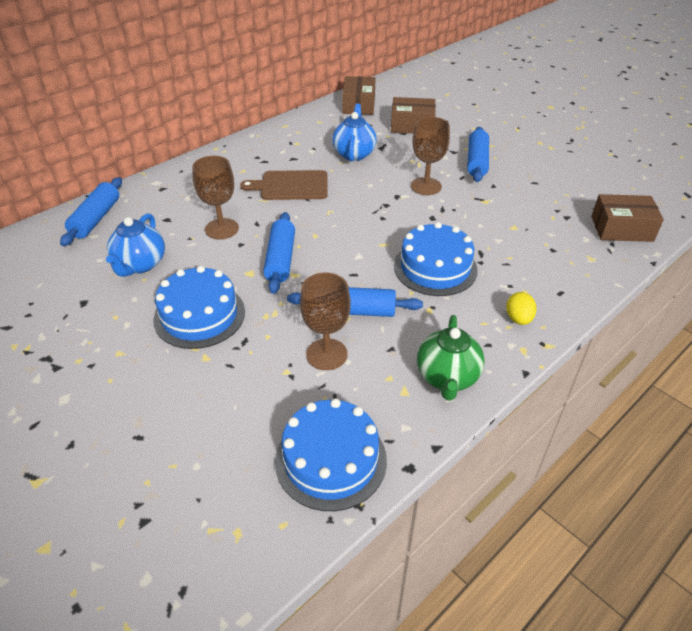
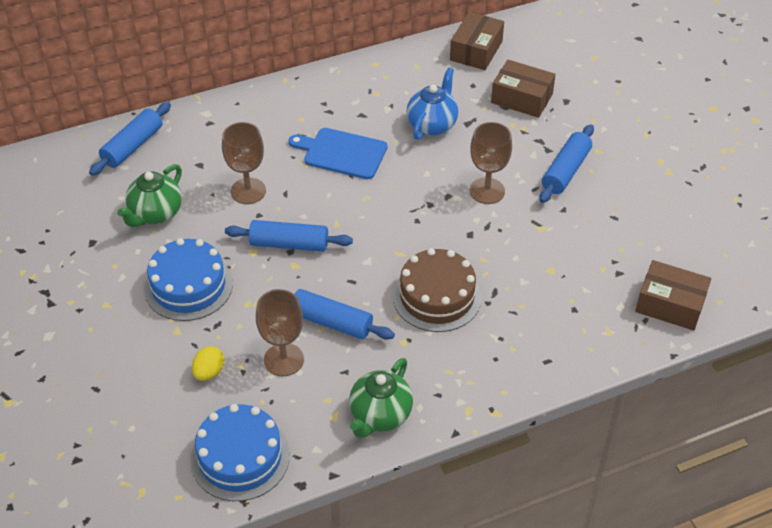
camera: 20 degrees right, 5 degrees up
(140, 265) = (155, 214): blue teapot -> green teapot
(280, 259) = (289, 244): blue rolling pin -> blue rolling pin turned 75 degrees clockwise
(291, 186) = (342, 153): brown cutting board -> blue cutting board
(435, 268) = (437, 296): blue cake -> brown cake
(518, 319) = (485, 377): yellow egg -> yellow egg (209, 372)

